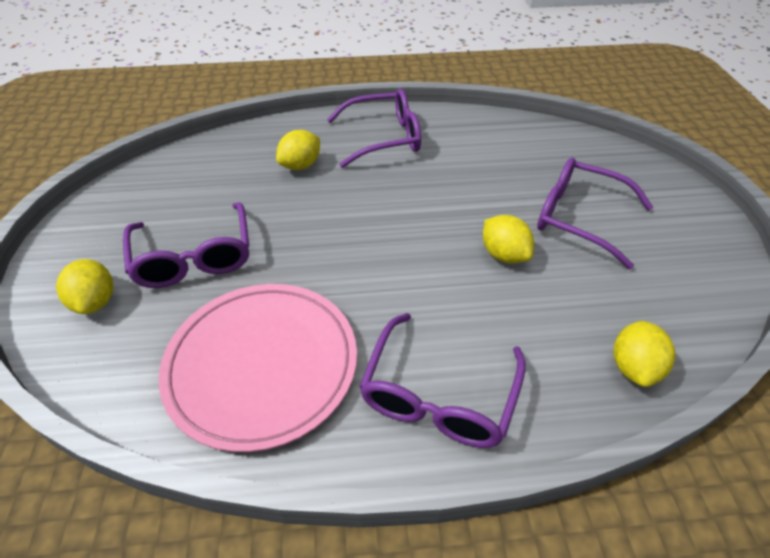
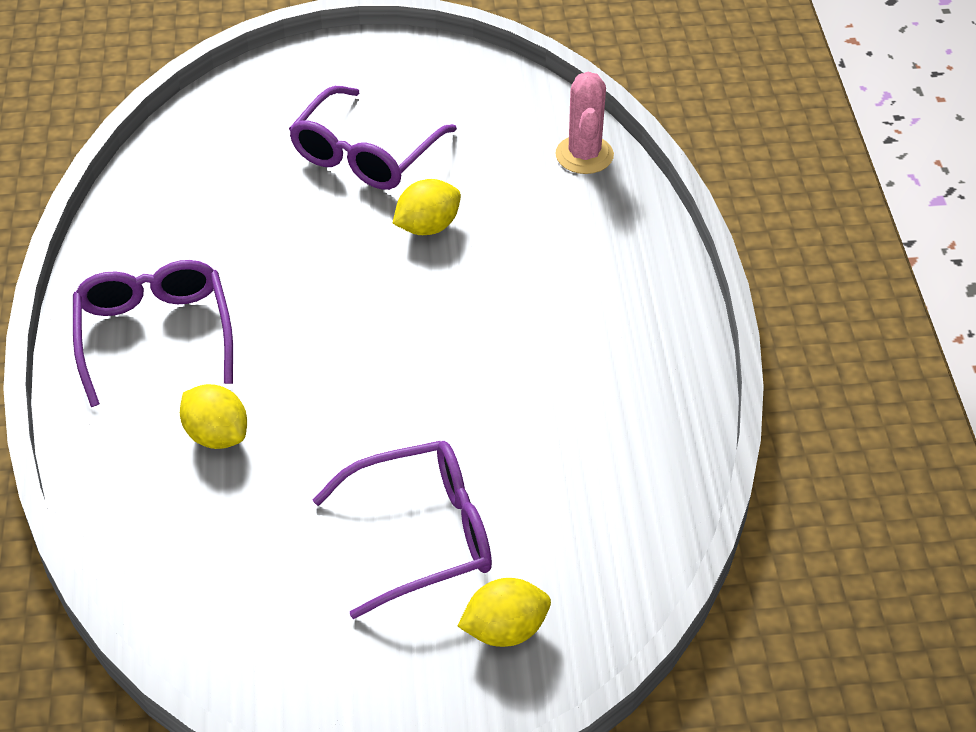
camera: 90 degrees left, 0 degrees up
(262, 365) = (597, 438): pink plate -> none
(438, 395) = (626, 294): purple glasses -> none
(633, 367) = (584, 155): yellow lemon -> pink cactus

